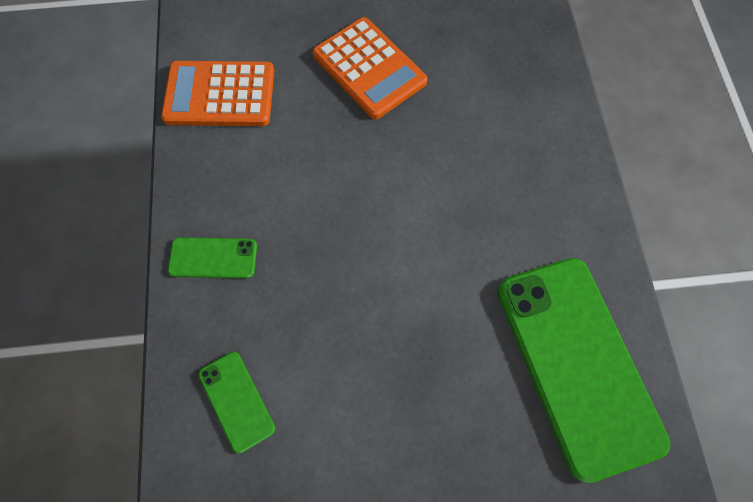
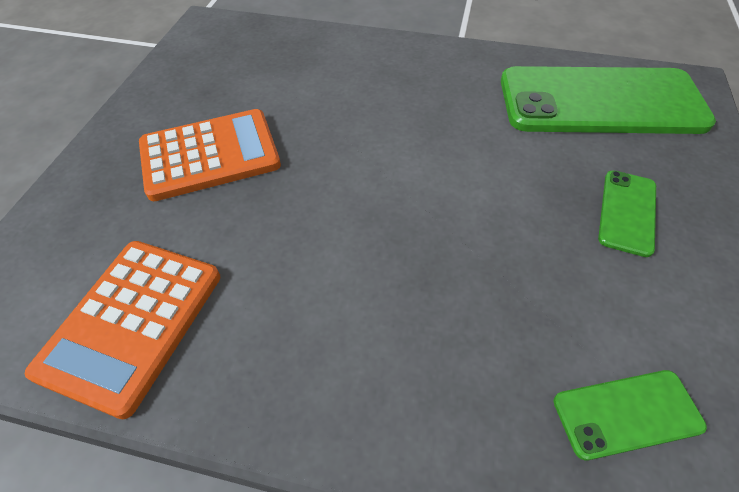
camera: 70 degrees left, 15 degrees down
(213, 258) = (399, 395): green phone -> green phone (627, 212)

